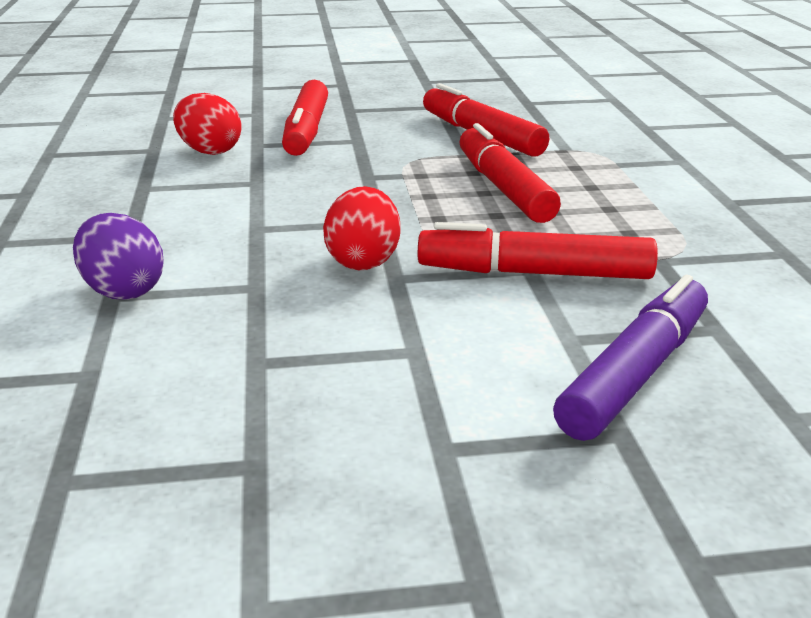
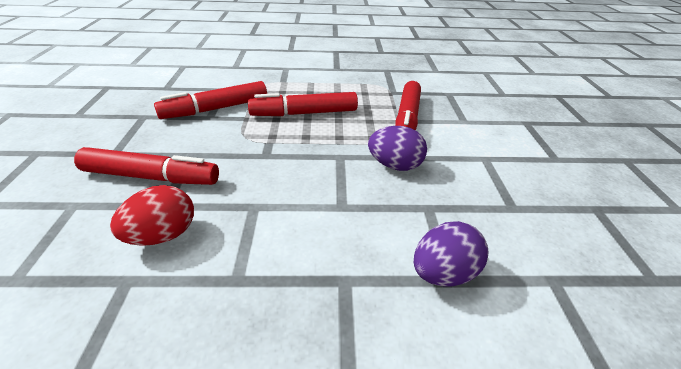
camera: 85 degrees left, 10 degrees up
(363, 261) = (395, 165): red egg -> purple egg
(634, 374) = (487, 113): purple marker -> none

